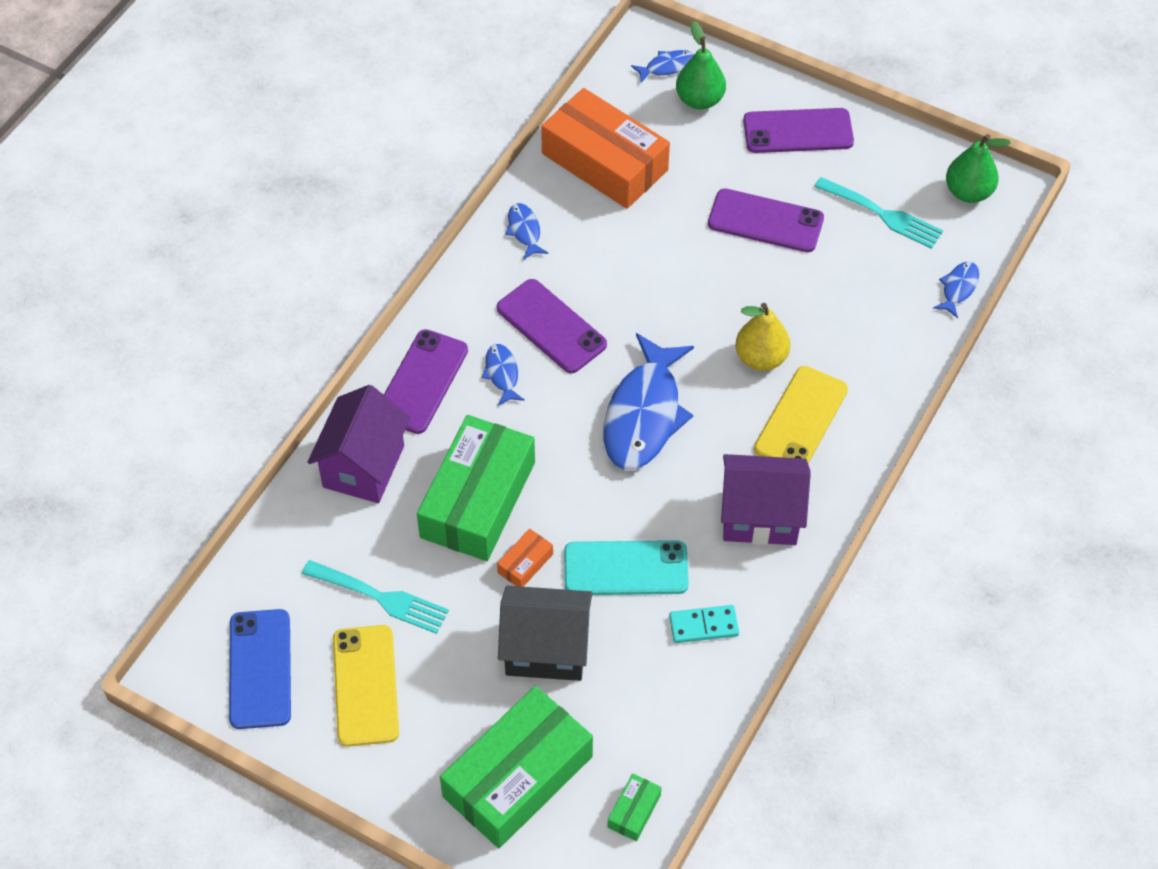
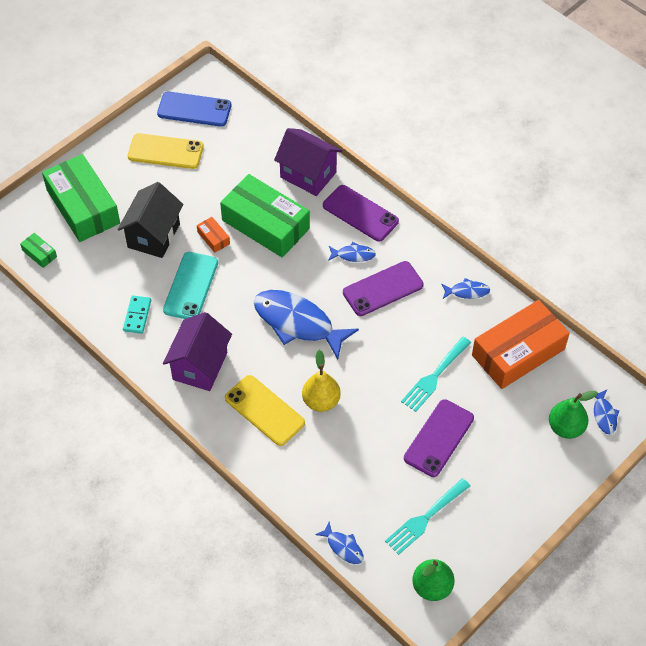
camera: 105 degrees right, 0 degrees up
(381, 598) = (217, 167): turquoise fork -> turquoise fork (434, 376)
(798, 131) = (520, 485): purple phone -> none

